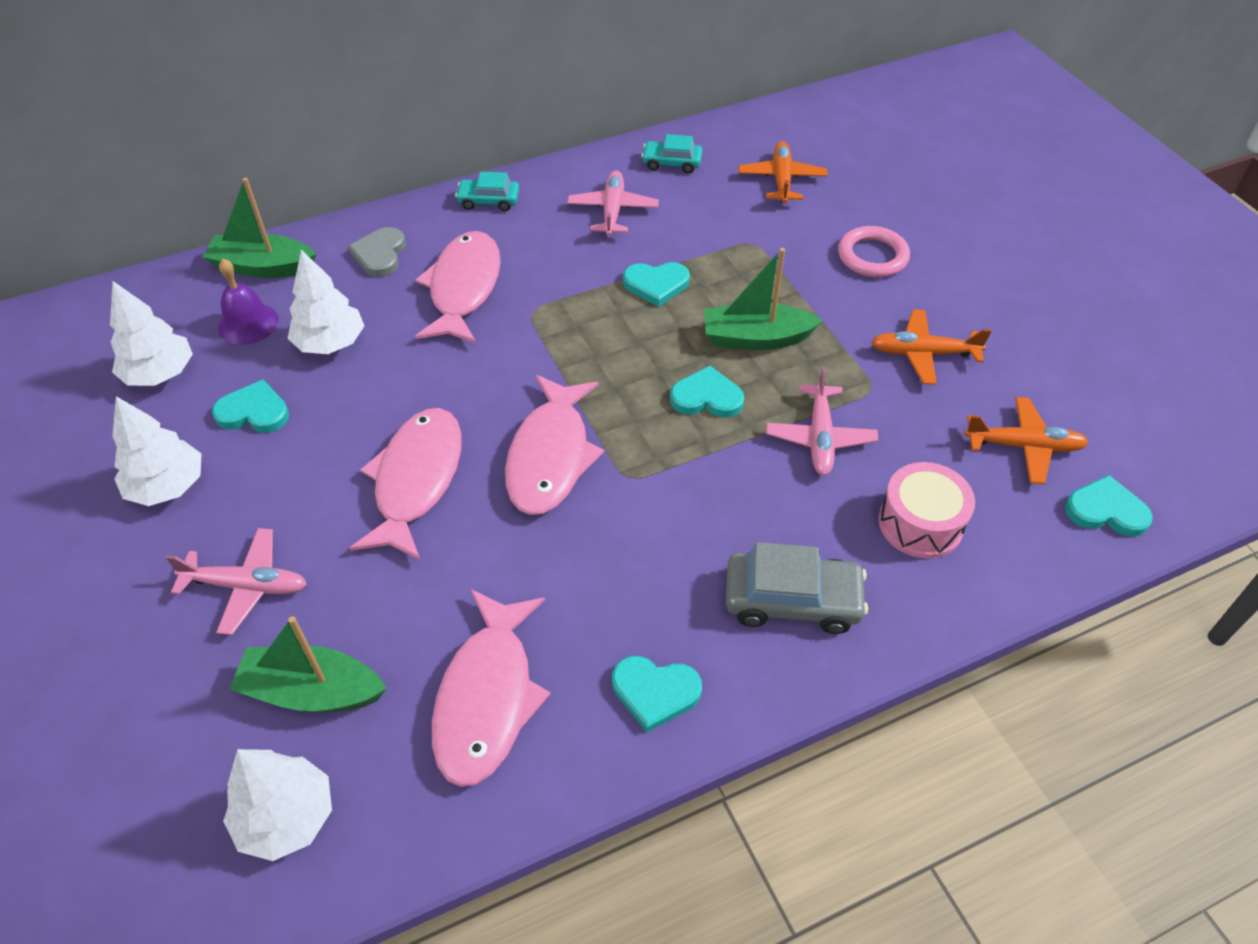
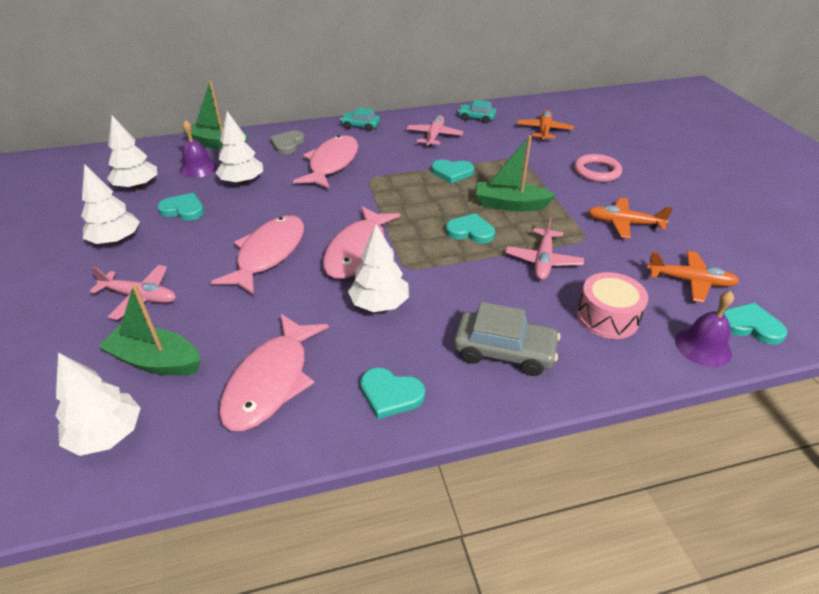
camera: 10 degrees right, 10 degrees down
(605, 547) = (379, 304): none -> white tree
(1048, 553) = (703, 347): none -> purple bell

